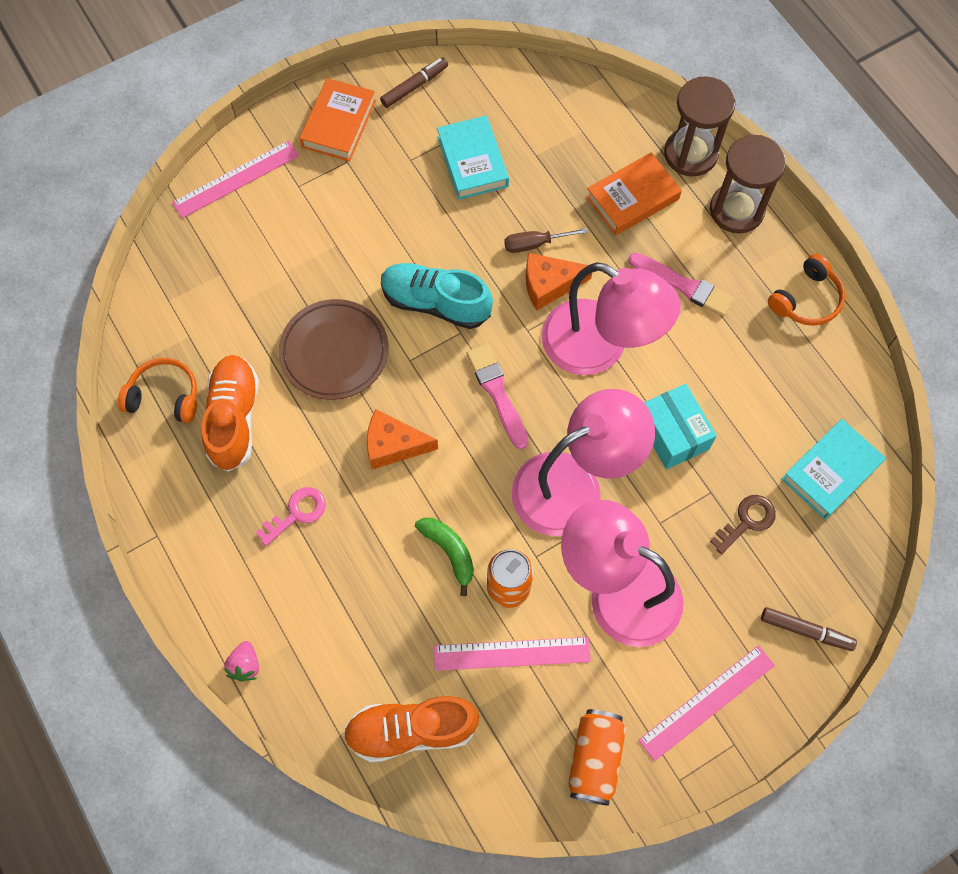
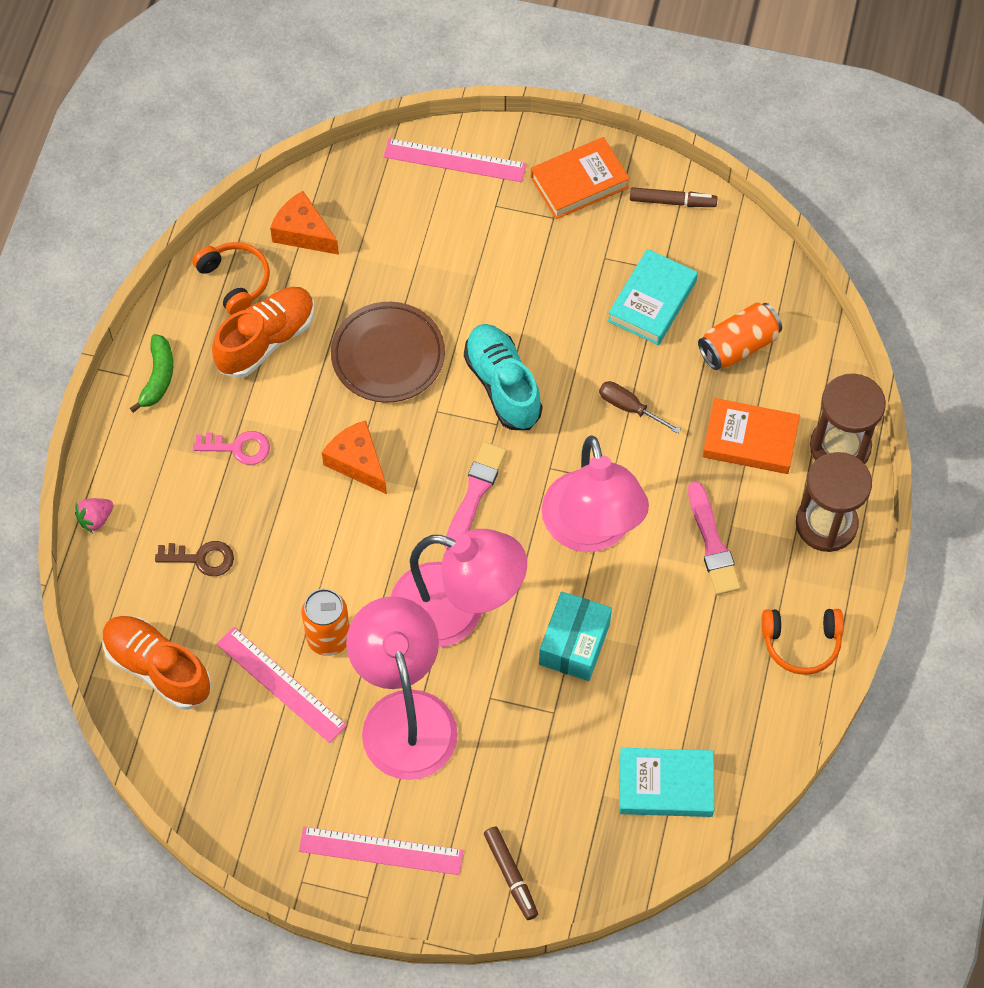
camera: 45 degrees right, 5 degrees down
(449, 552) = (315, 574): green banana -> green banana (158, 377)
(549, 285) = (605, 449): orange cheese -> orange cheese (303, 232)
(594, 759) = (259, 809): orange can -> orange can (738, 346)
(746, 521) = (557, 758): brown key -> brown key (201, 558)

